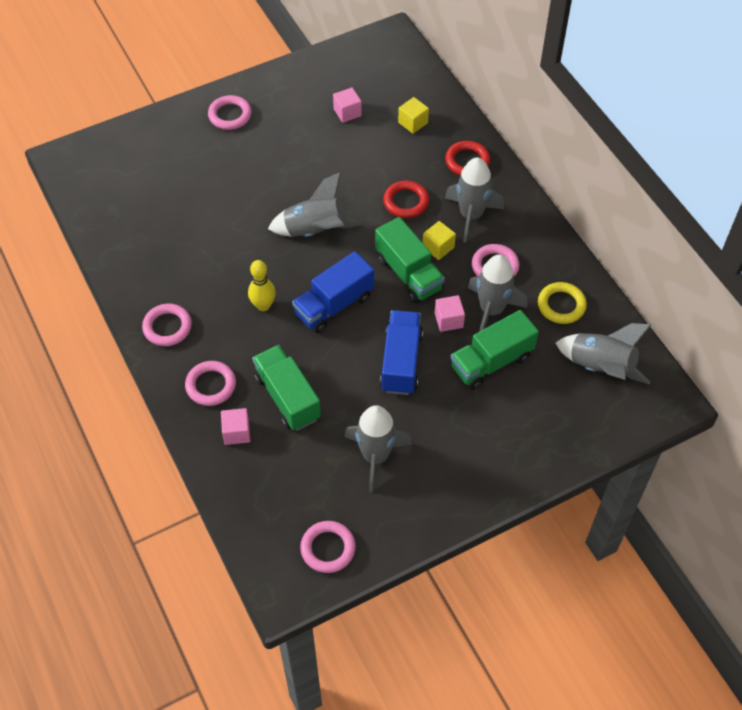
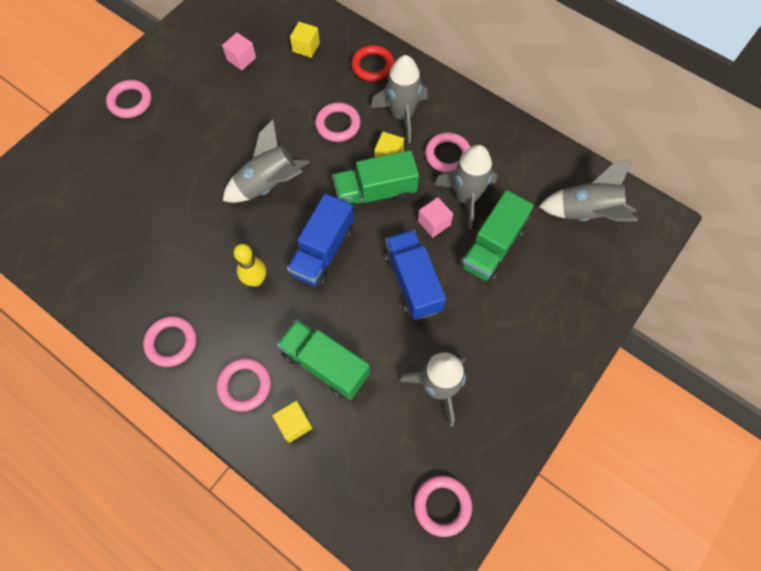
camera: 25 degrees left, 10 degrees up
(236, 432) = (294, 424): pink cube -> yellow cube
(406, 202) = (338, 124): red ring -> pink ring
(408, 273) = (375, 192): green truck -> green truck turned 135 degrees clockwise
(561, 305) = (523, 168): yellow ring -> none

